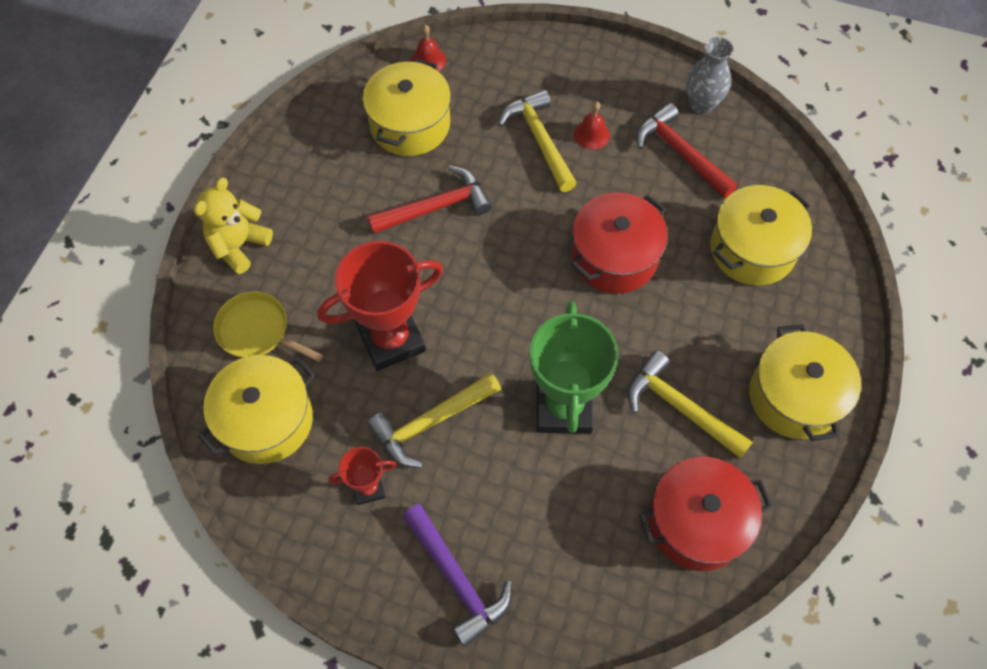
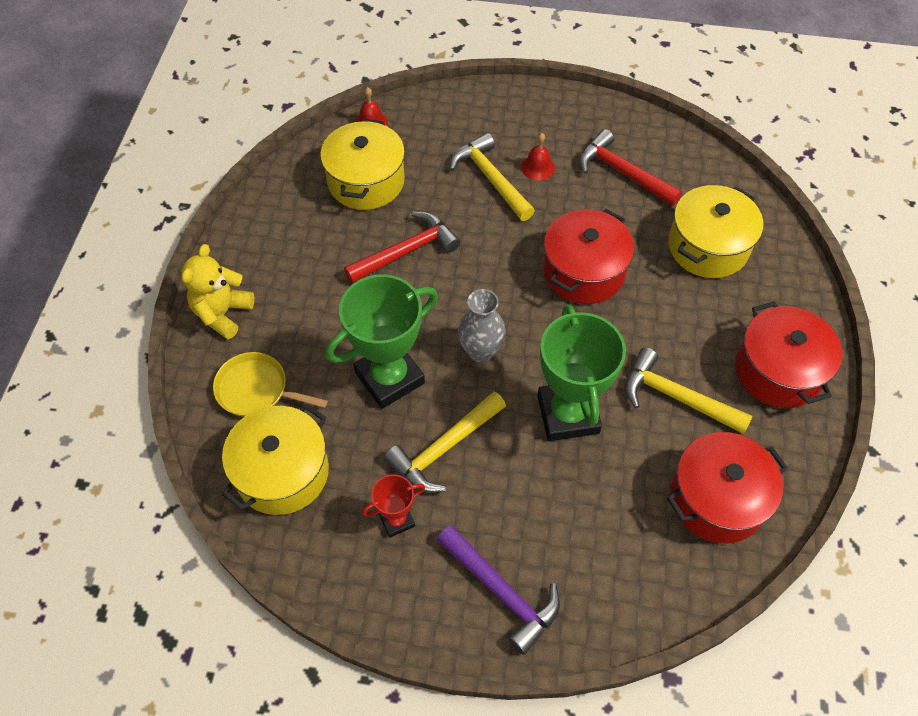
camera: 10 degrees left, 5 degrees down
(391, 339) = (389, 377): red trophy -> green trophy
(701, 104) = (631, 128): grey vase -> grey vase (481, 351)
(794, 397) = (778, 371): yellow pot -> red pot

